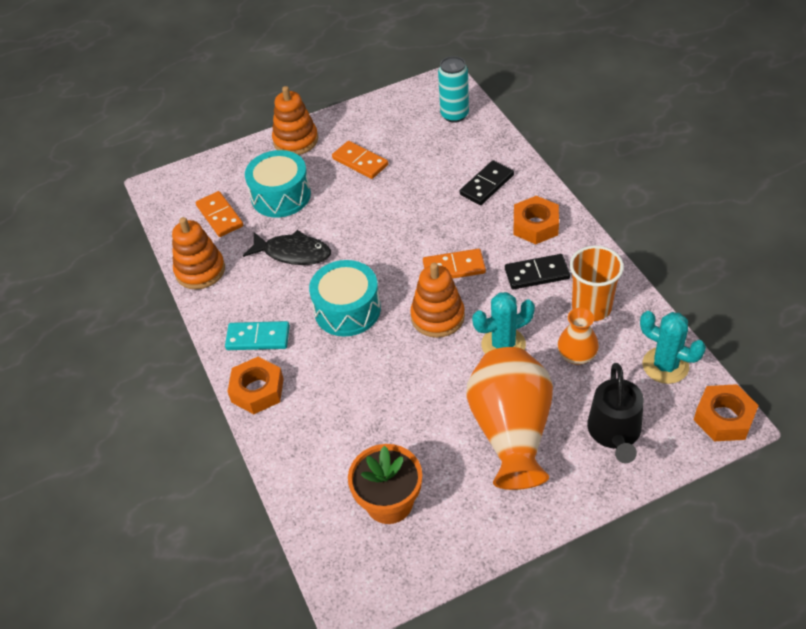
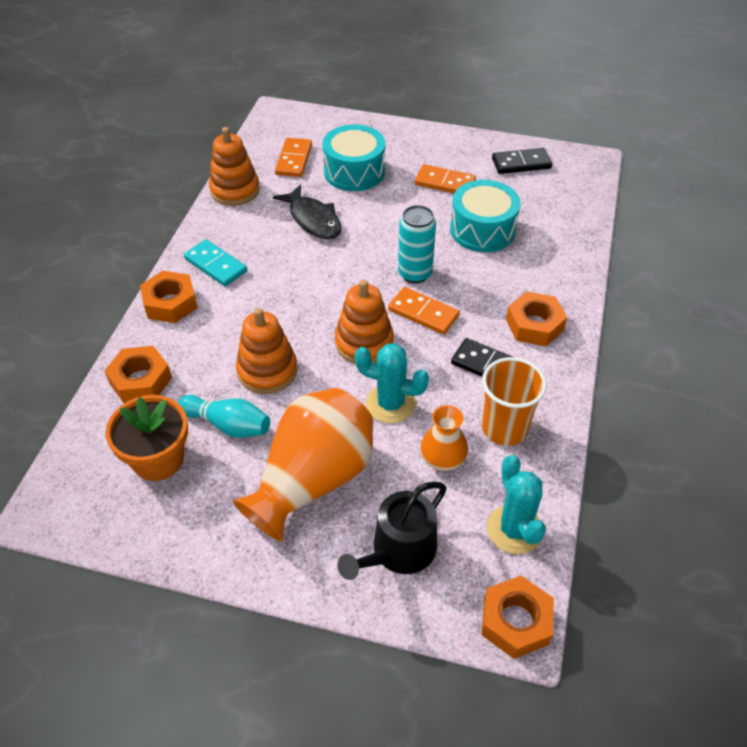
camera: 35 degrees right, 0 degrees up
(296, 140) = (413, 137): orange stacking toy -> orange stacking toy (267, 371)
(306, 461) = (140, 380): none -> orange nut
(347, 310) = (302, 289): turquoise drum -> turquoise drum (482, 230)
(360, 162) = (445, 183): orange domino -> orange domino turned 60 degrees counterclockwise
(411, 441) = (228, 425): none -> turquoise bowling pin
(454, 115) = (568, 191): turquoise can -> turquoise can (415, 274)
(487, 185) = (530, 264): black domino -> black domino (521, 163)

